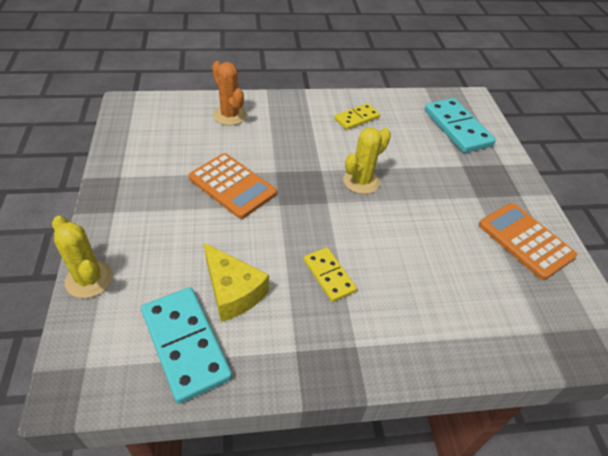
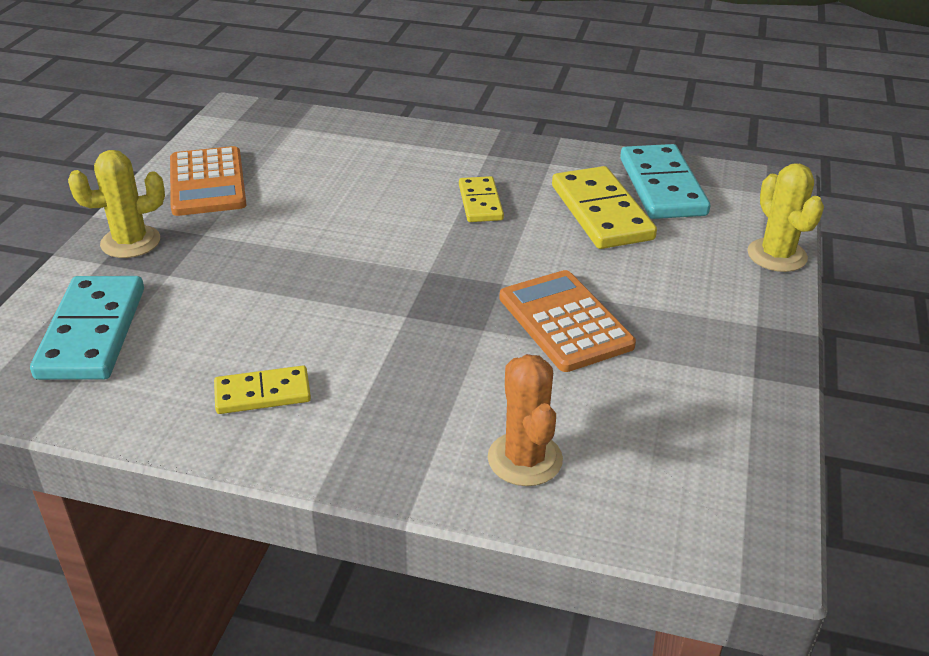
camera: 155 degrees left, 10 degrees down
(233, 291) = (601, 212): yellow cheese -> yellow domino
(361, 181) = (355, 286): yellow cactus -> yellow cactus (130, 242)

